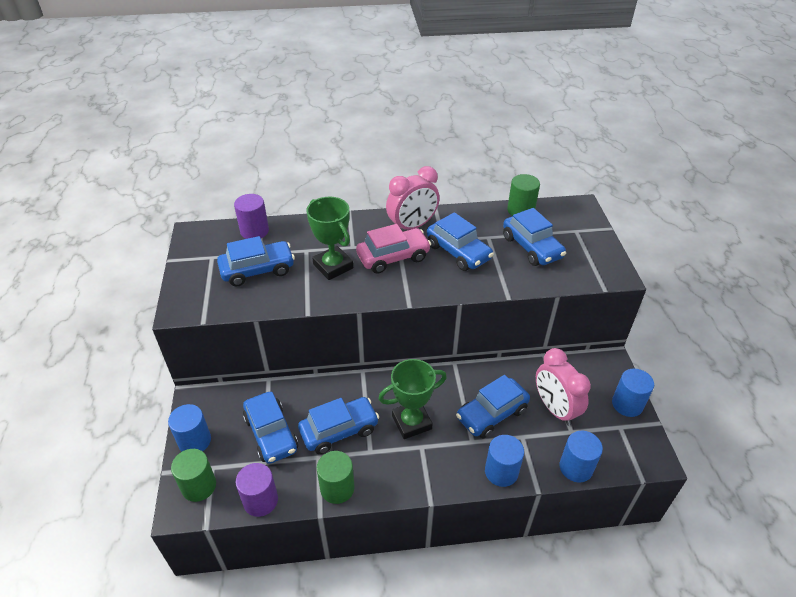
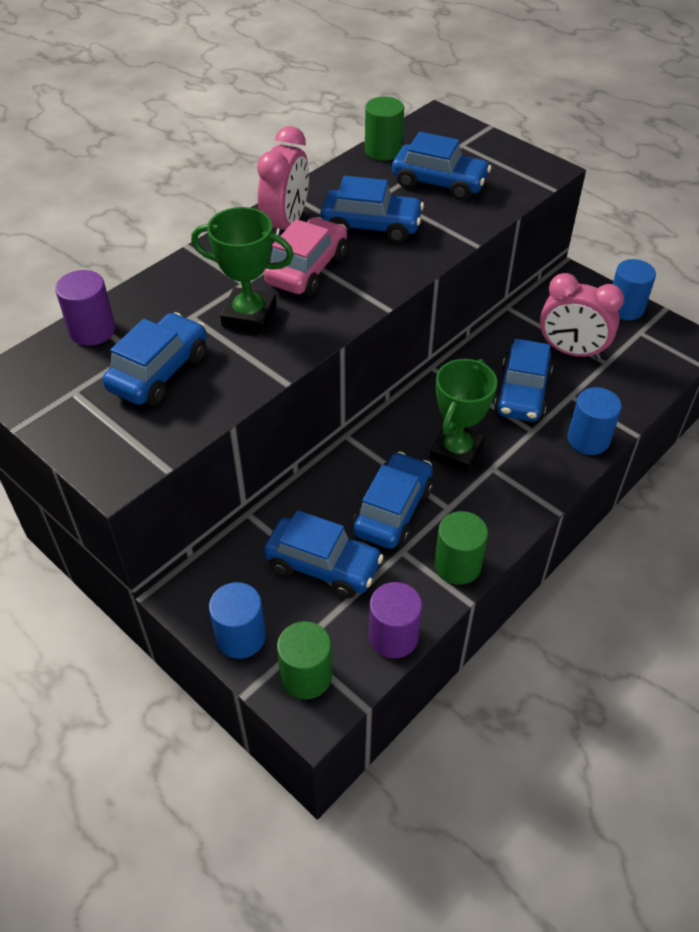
camera: 40 degrees left, 5 degrees up
(576, 467) = (643, 392): blue cylinder -> none

